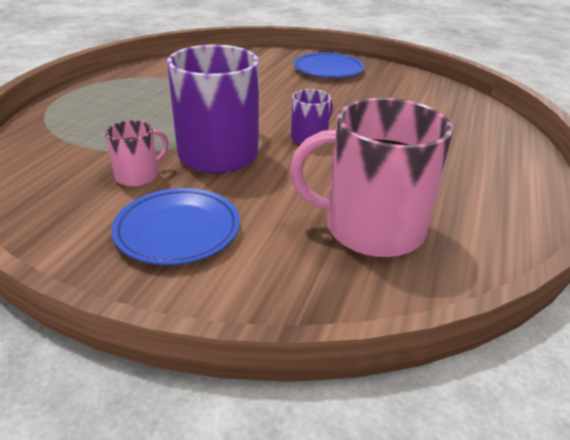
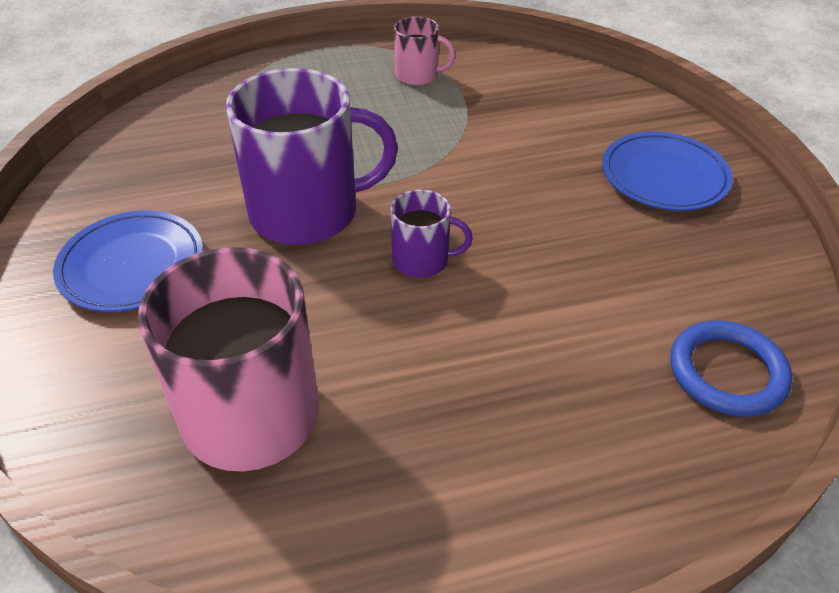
camera: 55 degrees right, 10 degrees up
(138, 176) = (208, 186): pink mug -> pink mug (418, 75)
(461, 107) = (727, 372): none -> blue ring

